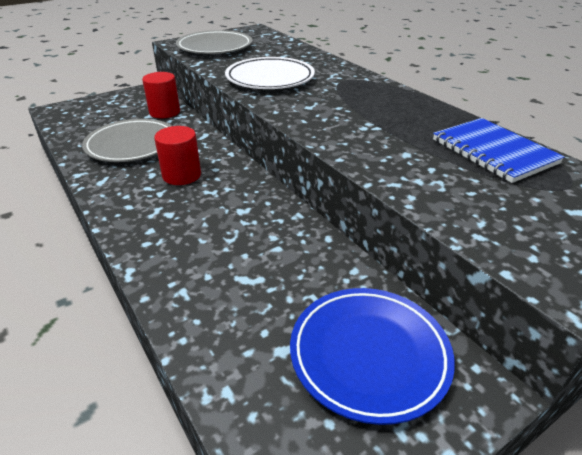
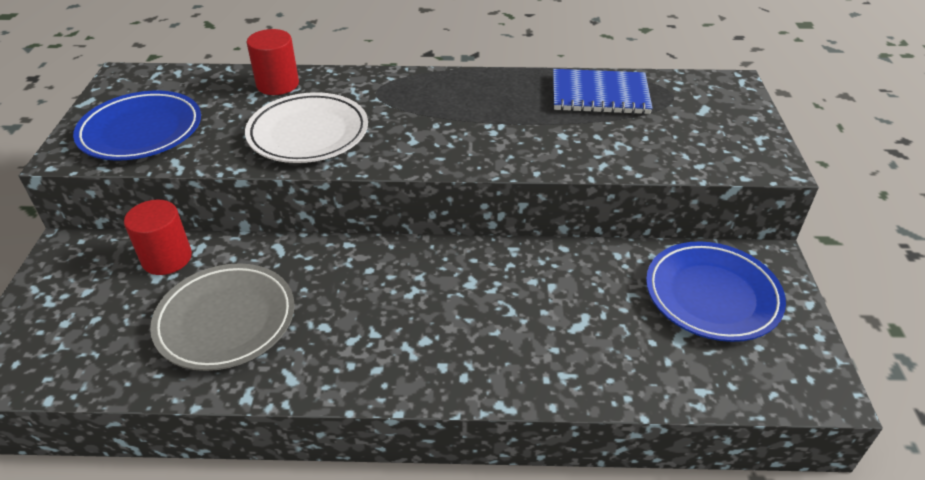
camera: 55 degrees left, 5 degrees up
(182, 175) = (354, 301): red cylinder -> red cylinder (277, 84)
(215, 47) = (141, 131): grey plate -> blue plate

